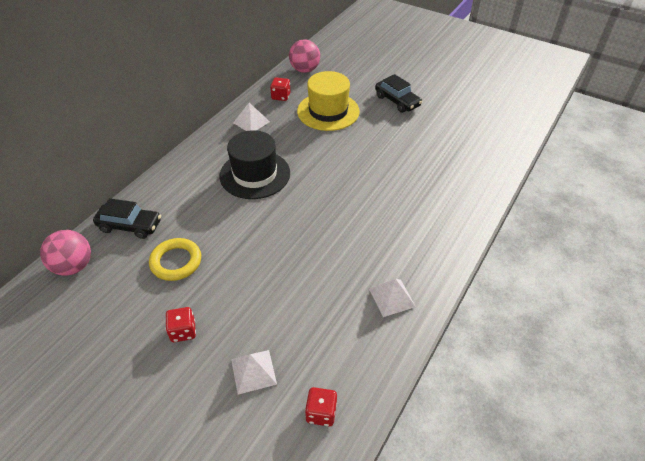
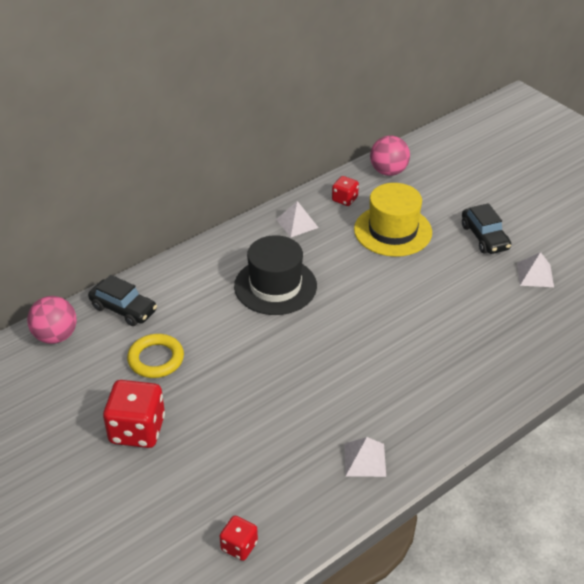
camera: 20 degrees right, 5 degrees down
(183, 331) = (137, 430): red dice -> red dice, size x1.85
(253, 371) = (190, 488): white pyramid -> white pyramid (535, 275)

